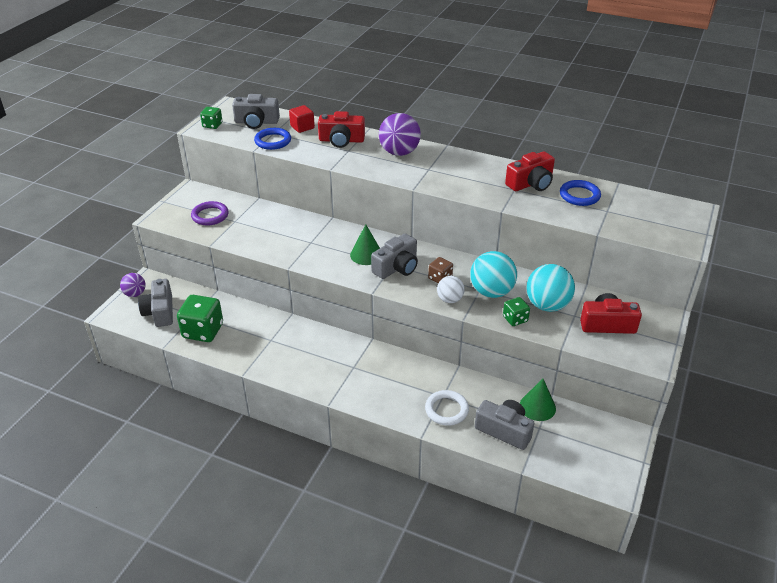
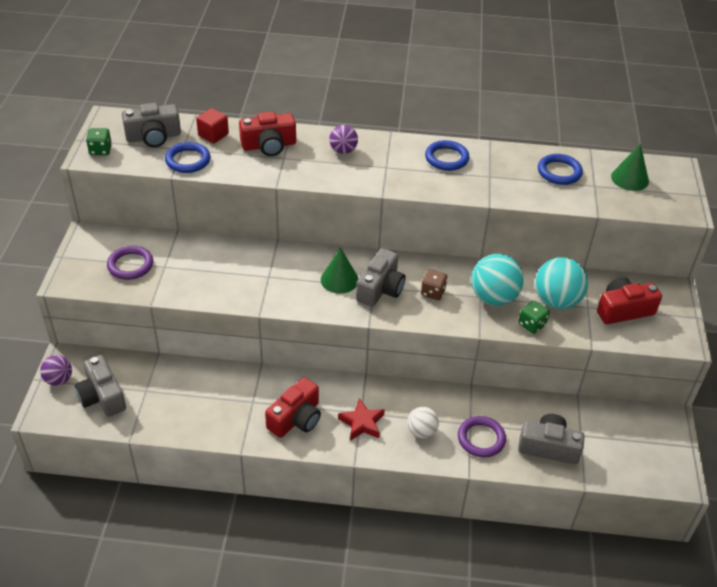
camera: 20 degrees left, 5 degrees up
(203, 331) = (167, 409): green dice -> none
(350, 375) = (362, 423): none -> red star
(399, 152) = (343, 150): purple ball -> purple ball, size x0.59
(446, 410) = (481, 439): white ring -> purple ring
(450, 299) = (455, 316): white ball -> white ball (421, 431)
(483, 170) = (446, 158): none -> blue ring
(531, 183) = (503, 166): red camera -> red camera (296, 418)
(537, 407) = (569, 412): green cone -> green cone (630, 178)

